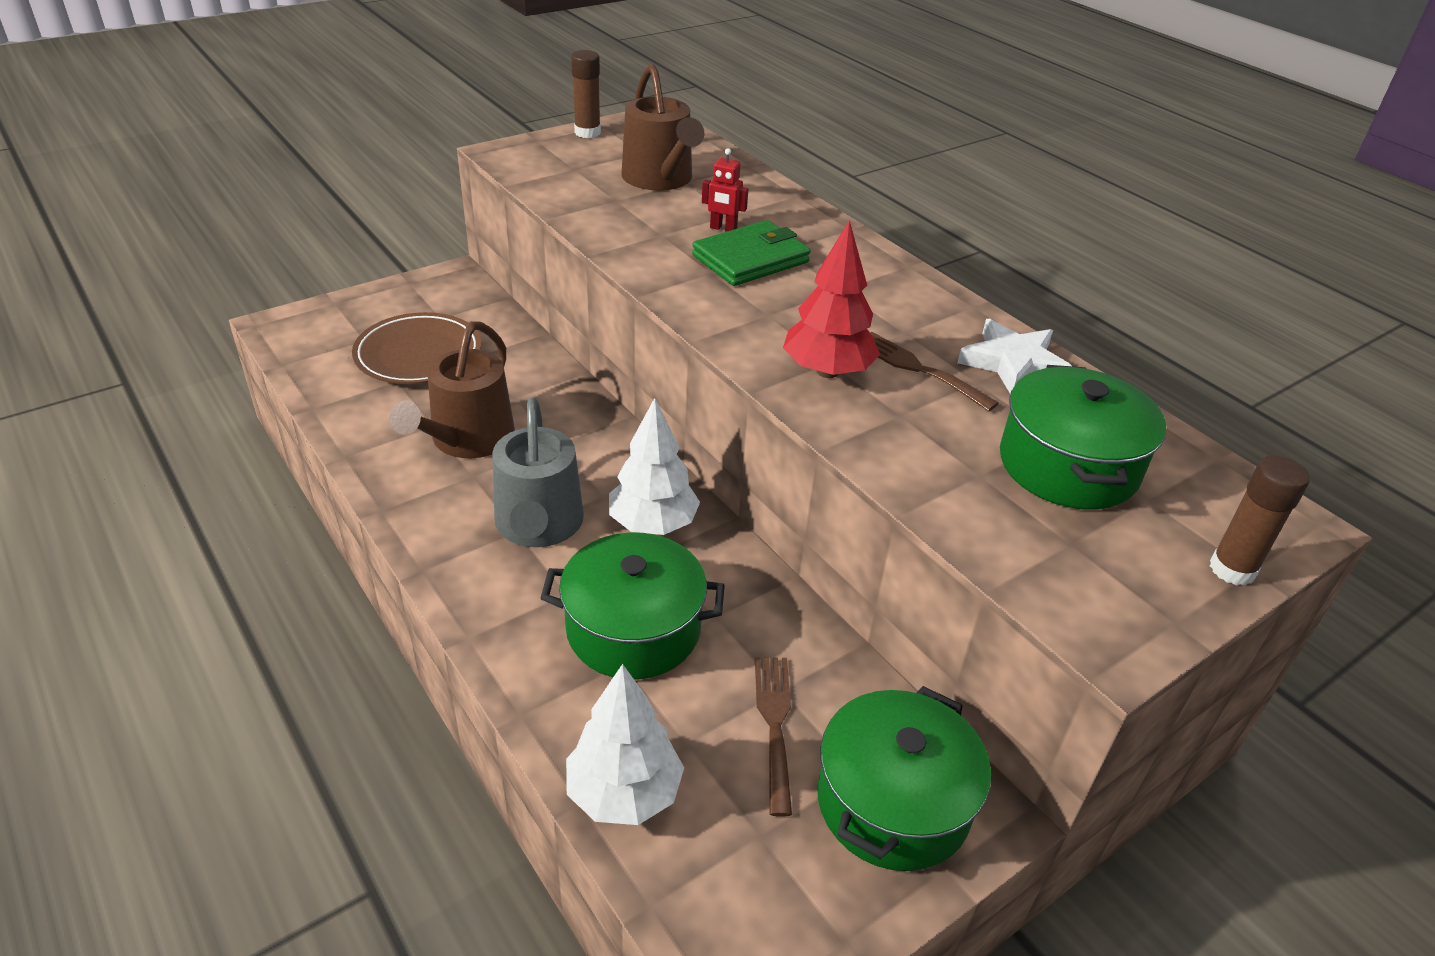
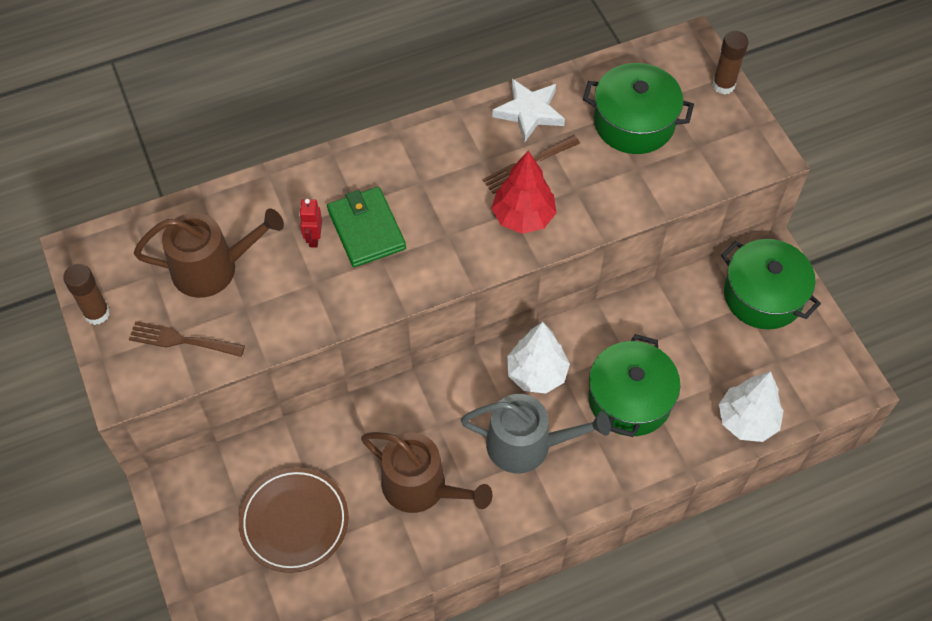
camera: 75 degrees left, 20 degrees up
(723, 229) = (314, 238): red robot -> red robot turned 150 degrees clockwise
(774, 725) = (709, 338): brown fork -> brown fork (182, 340)

